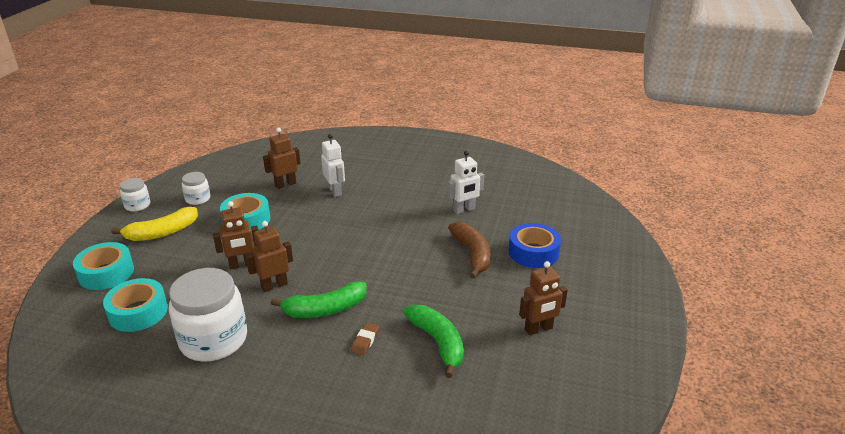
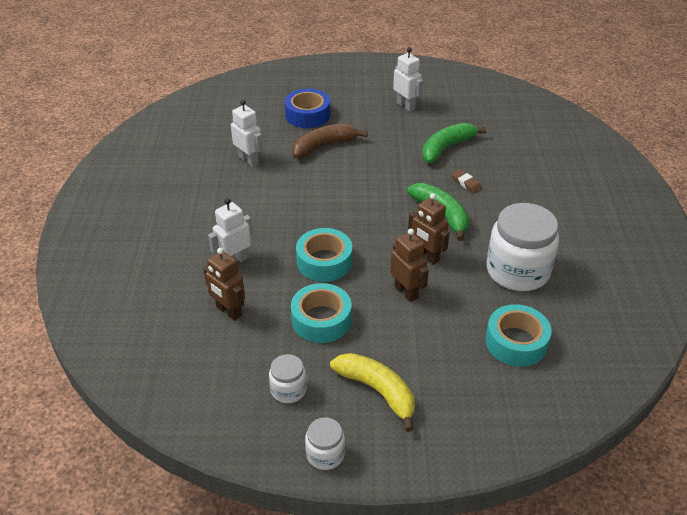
camera: 105 degrees left, 10 degrees up
(106, 273) = (475, 406): turquoise tape -> turquoise tape (324, 261)
(365, 341) = (466, 183): brown eraser -> brown eraser turned 45 degrees clockwise
(538, 329) = (406, 106): brown robot -> white robot

